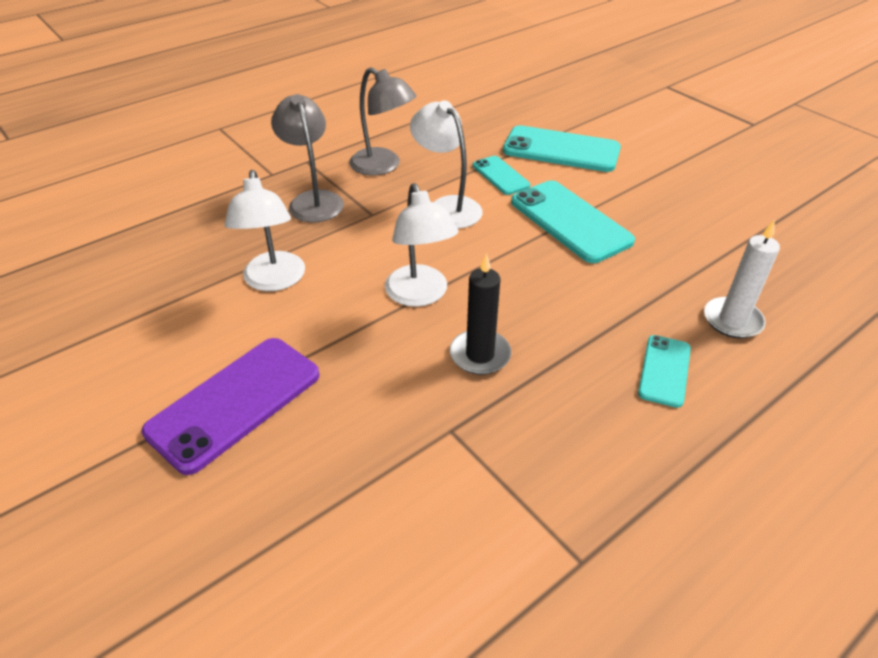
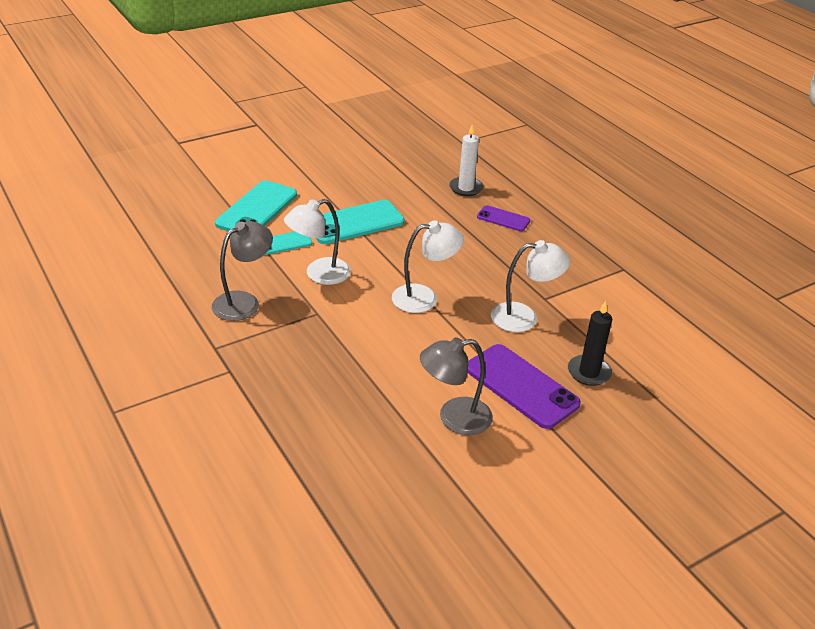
camera: 85 degrees left, 5 degrees down
(274, 281) = (394, 368): white lamp -> white lamp (524, 317)
(313, 200) = (285, 345): grey lamp -> grey lamp (454, 418)
(480, 355) = (485, 280): black candle -> black candle (589, 372)
(664, 371) = (503, 219): turquoise phone -> purple phone

